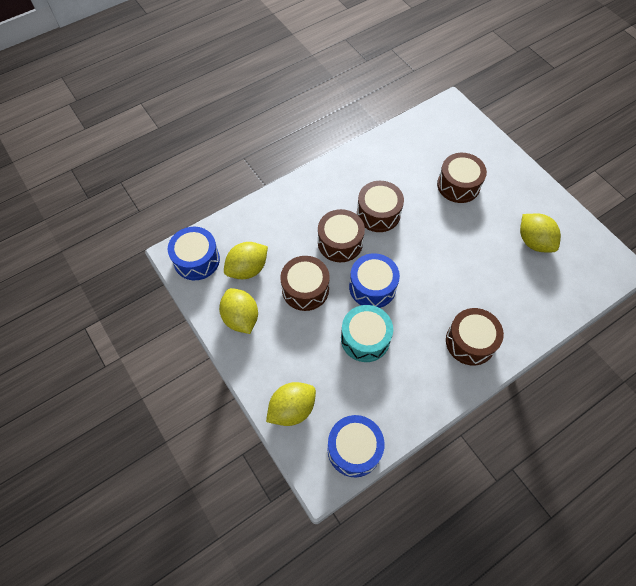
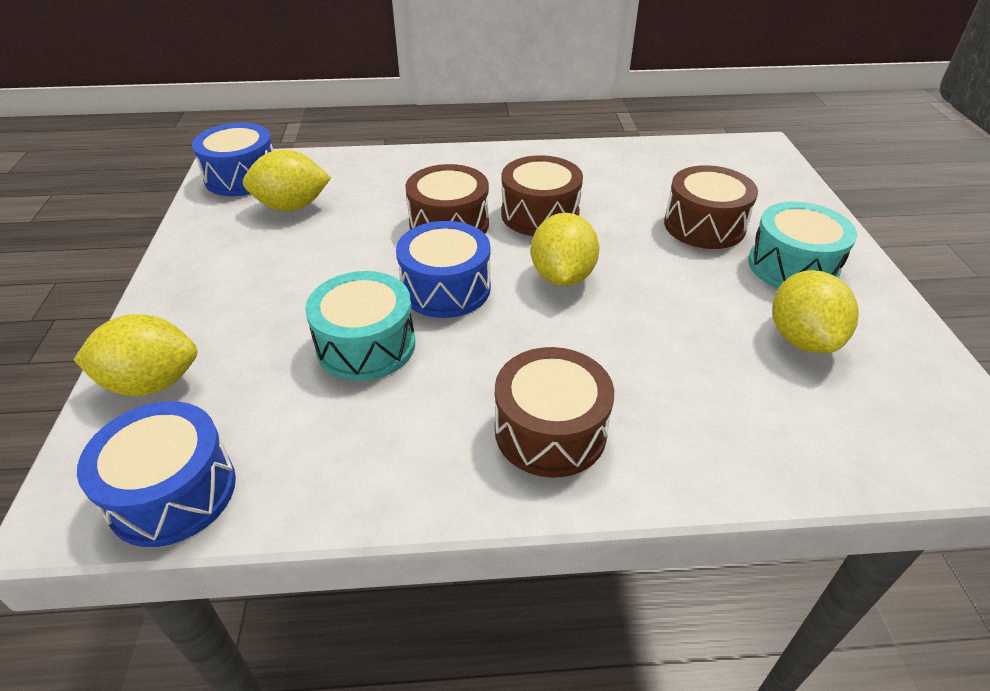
camera: 30 degrees right, 20 degrees down
(241, 318) = (220, 249): yellow lemon -> yellow lemon (562, 276)
(305, 289) = (343, 253): brown drum -> none
(509, 196) = (792, 267): none -> turquoise drum

